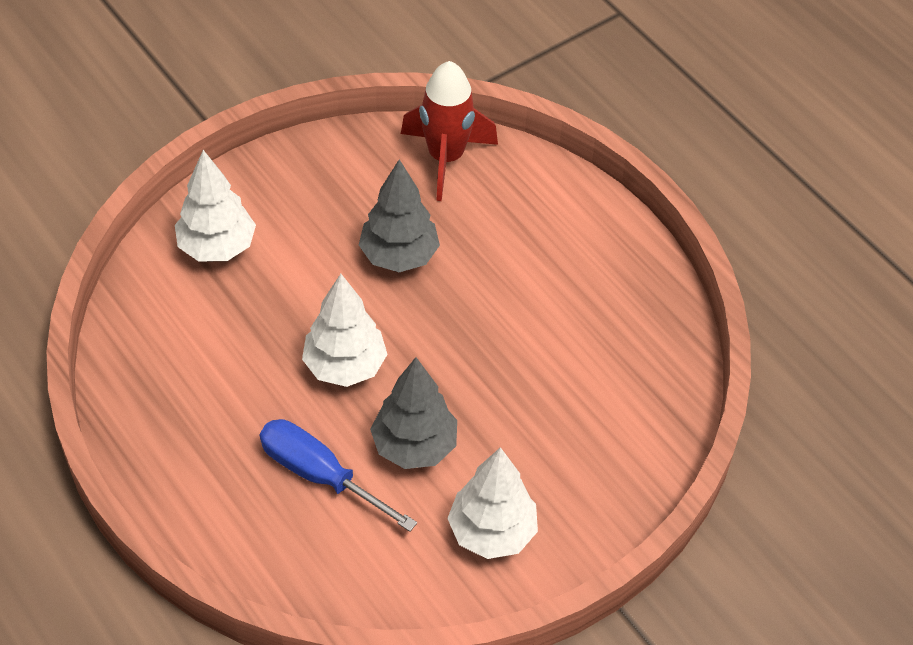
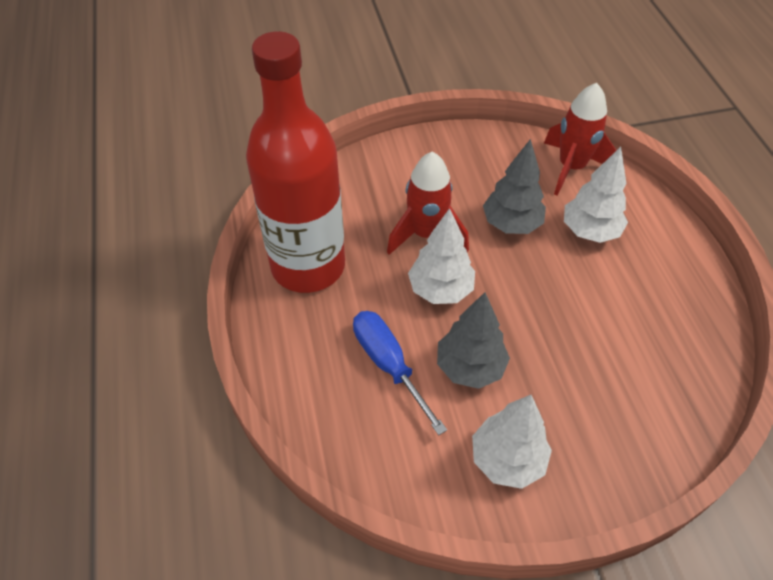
camera: 25 degrees right, 0 degrees up
(169, 389) = (308, 266): none -> red bottle
(217, 247) = (384, 181): white tree -> white tree (590, 231)
(299, 302) = (426, 234): none -> red rocket

